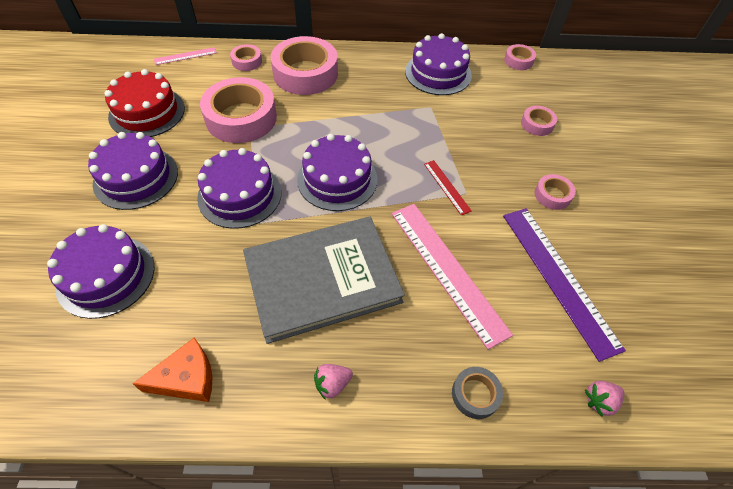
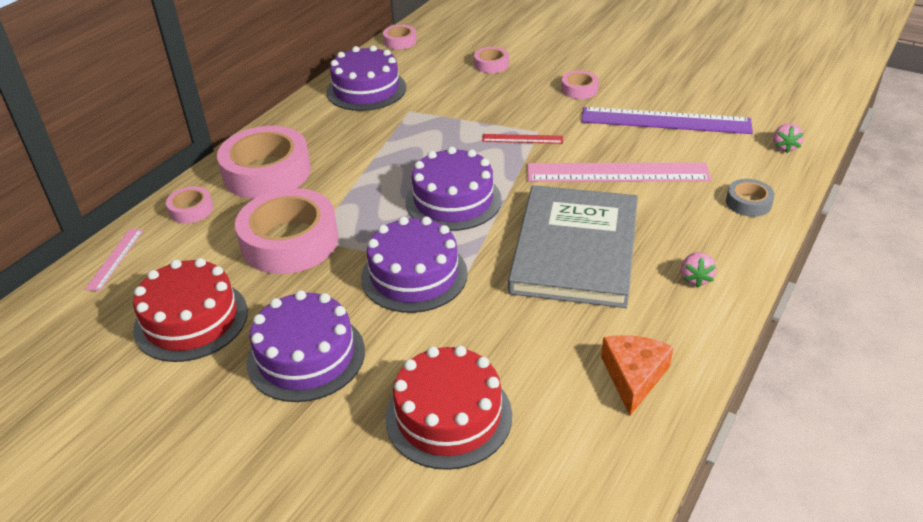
camera: 55 degrees left, 15 degrees down
(106, 276) = (448, 416): purple cake -> red cake

